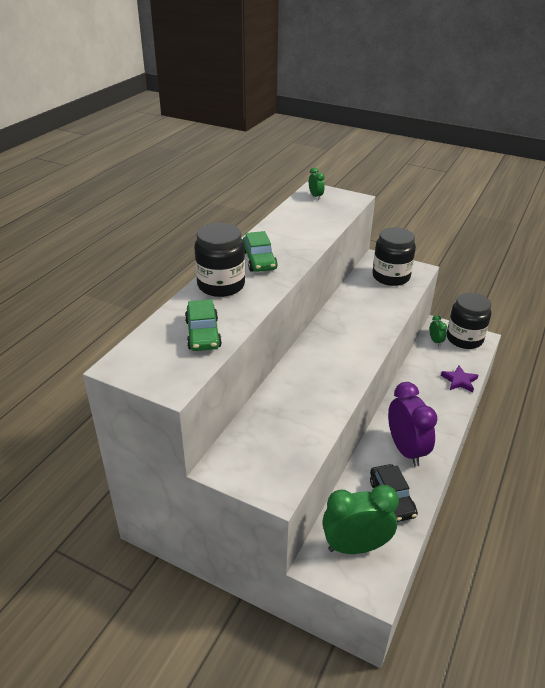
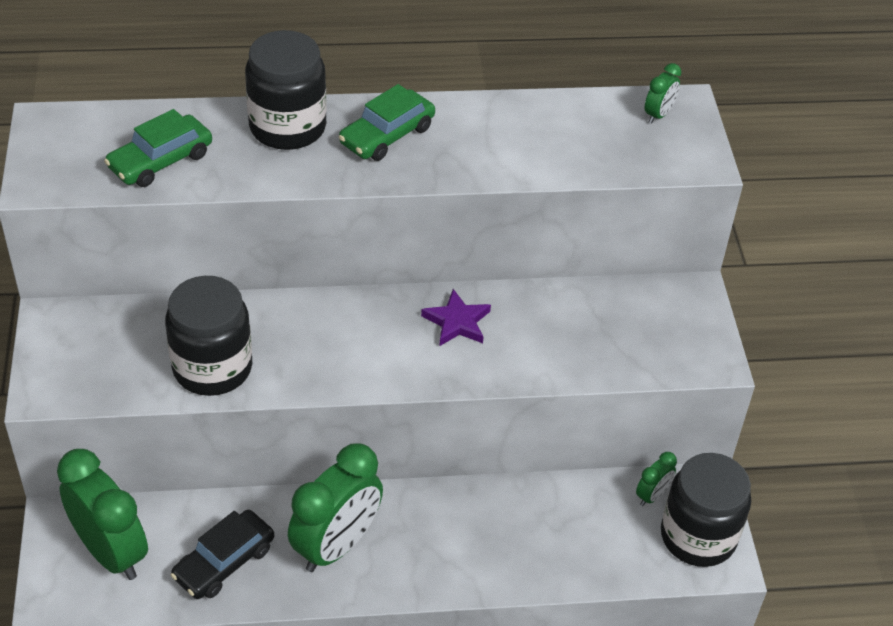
camera: 55 degrees right, 10 degrees up
(391, 277) = (650, 331): black jar -> black jar (212, 368)
(406, 450) = (336, 545): purple clock -> green clock
(459, 381) = (565, 565): purple star -> purple star (457, 322)

